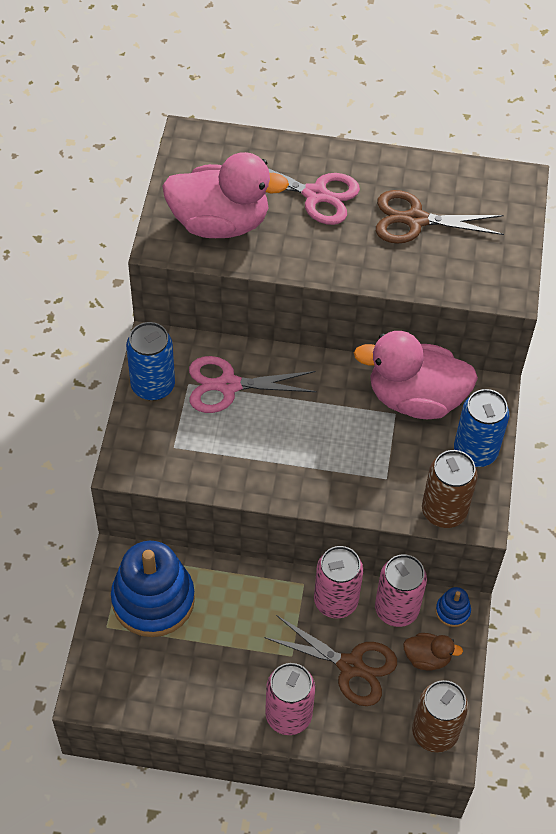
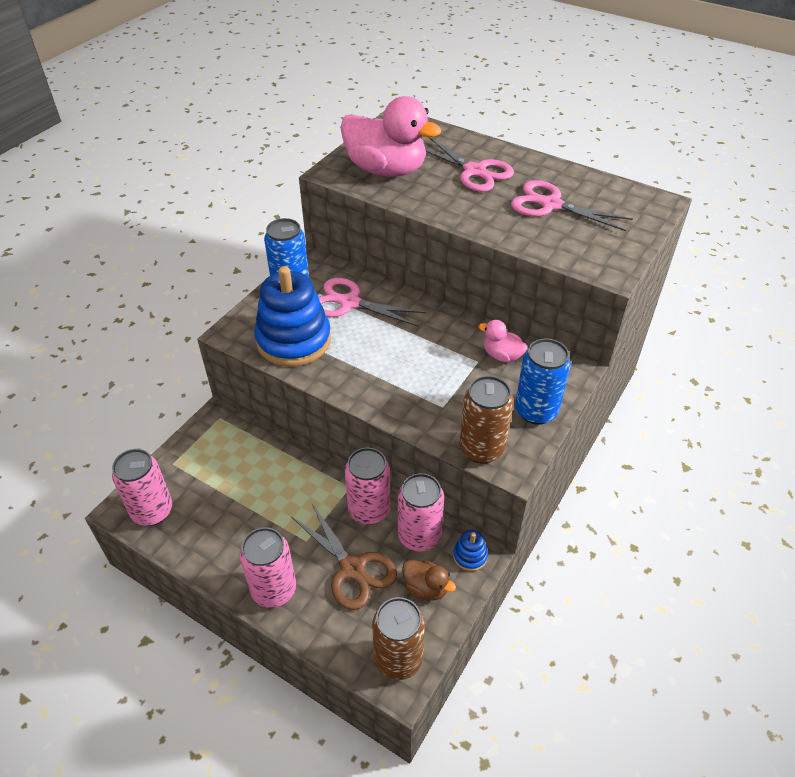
camera: 25 degrees right, 10 degrees down
(119, 685) = (152, 511): none -> pink can
(153, 599) = (221, 456): blue stacking toy -> blue stacking toy (294, 340)
(415, 220) = (550, 205): brown scissors -> pink scissors
(415, 398) = (501, 355): pink duck -> pink duck, size x0.46

